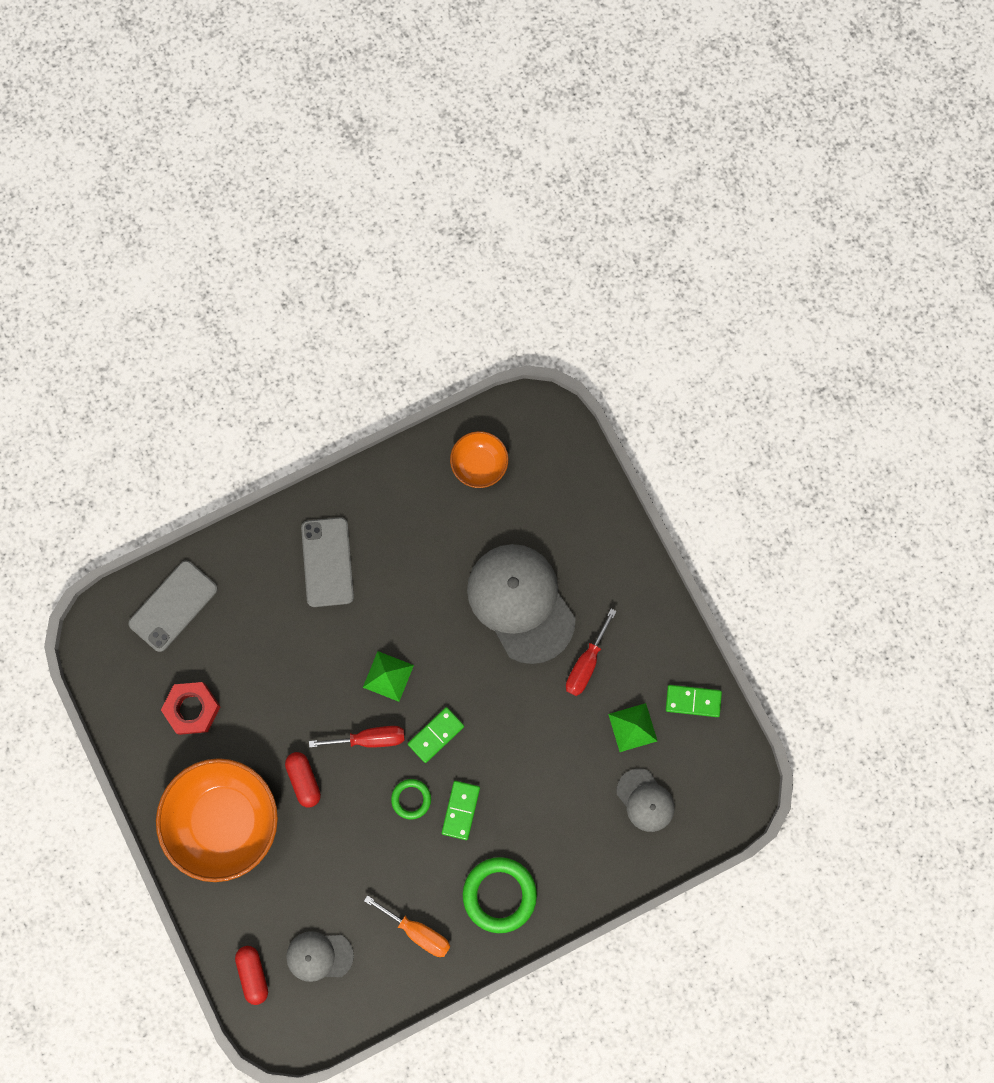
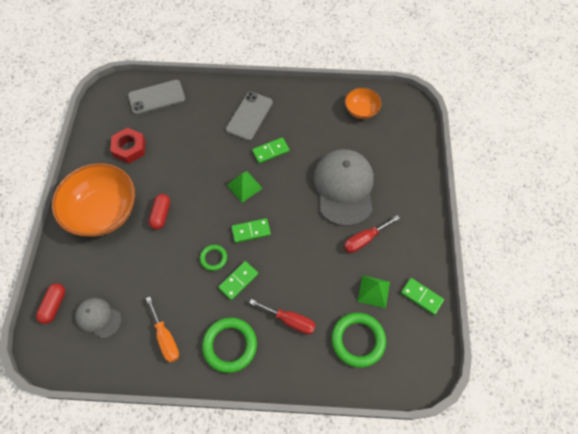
camera: 30 degrees right, 15 degrees down
(370, 738) = (212, 213): red screwdriver -> red screwdriver (290, 320)
(391, 602) = (271, 151): none -> green domino
(645, 800) = (358, 340): grey cap -> green ring

